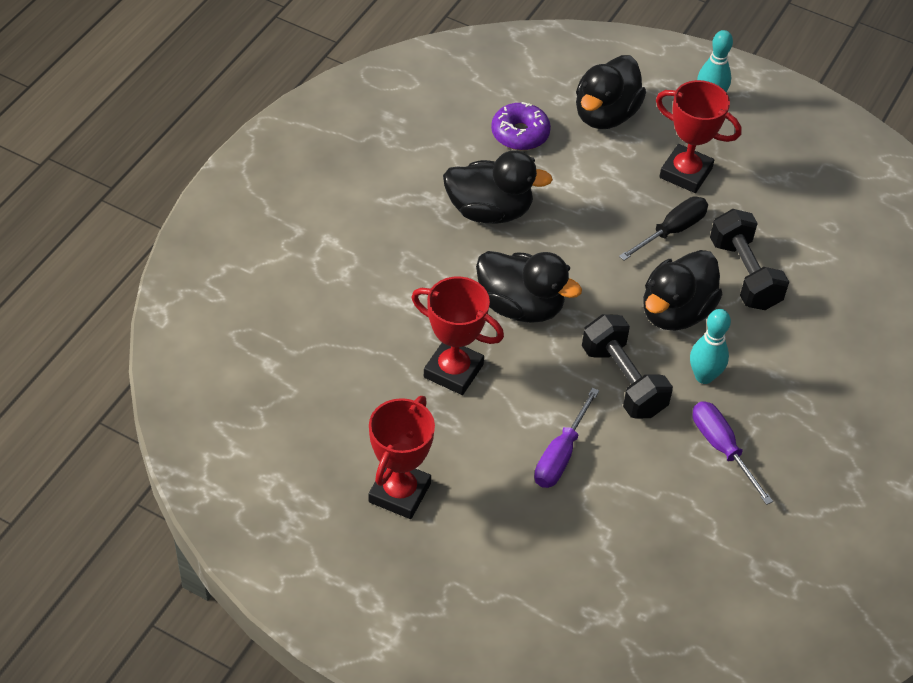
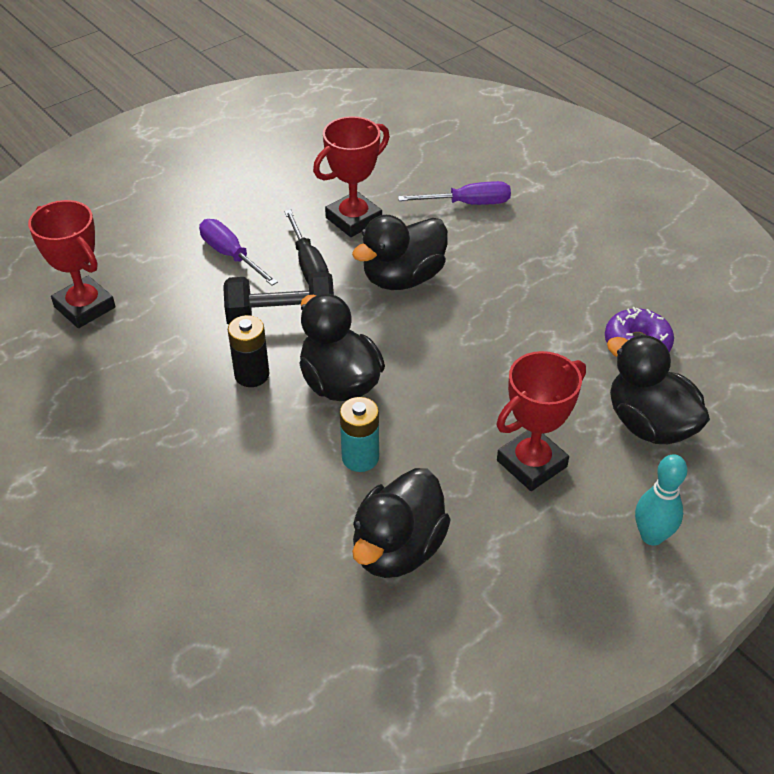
camera: 115 degrees right, 5 degrees down
(399, 493) = (256, 164): red trophy -> red trophy (85, 307)
(489, 211) = (532, 291): black duck -> black duck (398, 549)
(671, 231) = (449, 419): black screwdriver -> black screwdriver (308, 264)
(704, 376) = (252, 375): turquoise bowling pin -> black battery
(722, 448) = (167, 357): purple screwdriver -> purple screwdriver (468, 203)
(744, 274) = (360, 458): black dumbbell -> turquoise battery

